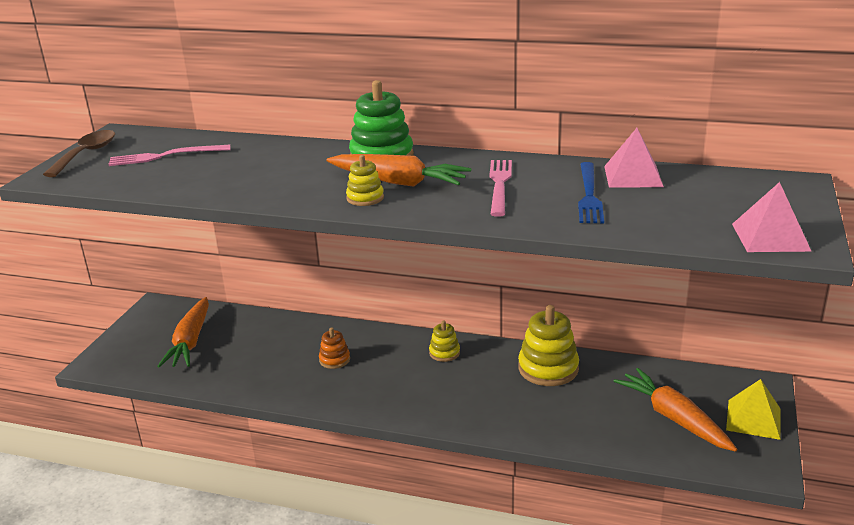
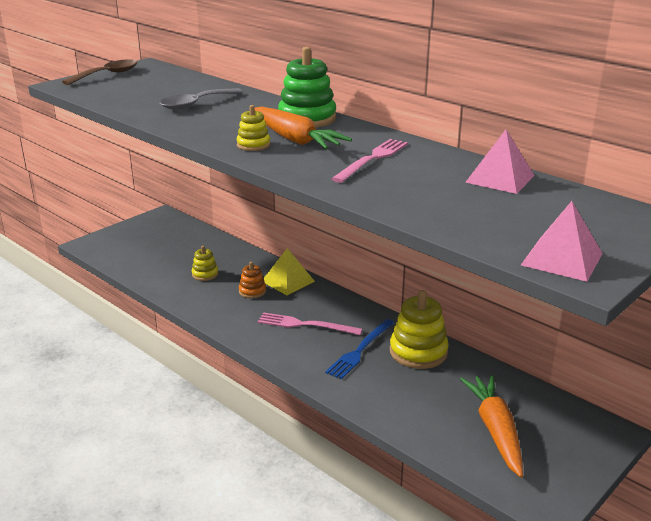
camera: 25 degrees right, 0 degrees up
(165, 156) = (155, 86): pink fork -> pink fork (305, 325)
(190, 341) = (163, 247): orange carrot -> none
(241, 167) = (196, 104): none -> grey spoon
(444, 353) = (342, 312): yellow stacking toy -> yellow stacking toy (205, 274)
(589, 195) = (438, 184): blue fork -> blue fork (360, 350)
(753, 419) = (574, 458): yellow pyramid -> yellow pyramid (288, 281)

